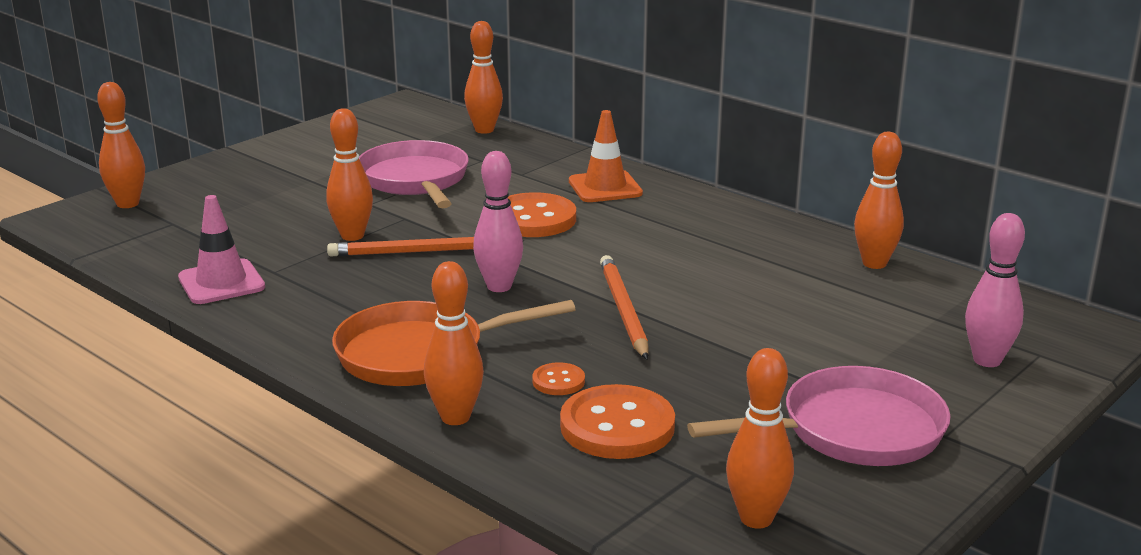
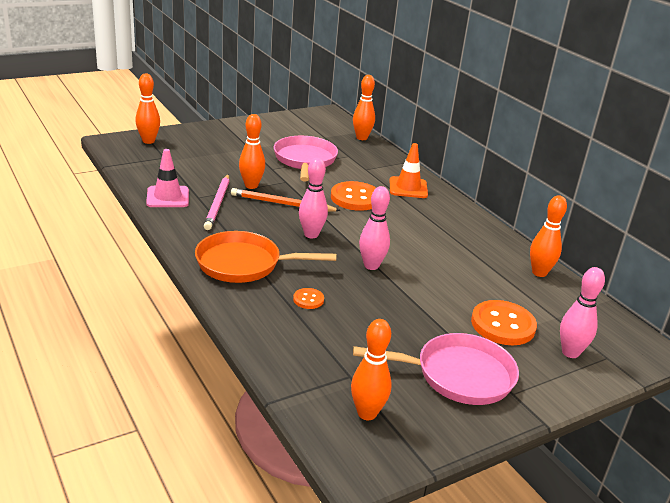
camera: 15 degrees right, 5 degrees up
(315, 274) = (218, 204): none -> pink pencil
(455, 417) = (240, 306): orange bowling pin -> none
(617, 426) = (324, 335): orange button -> orange button (503, 325)
(623, 310) = (371, 266): orange pencil -> pink bowling pin

